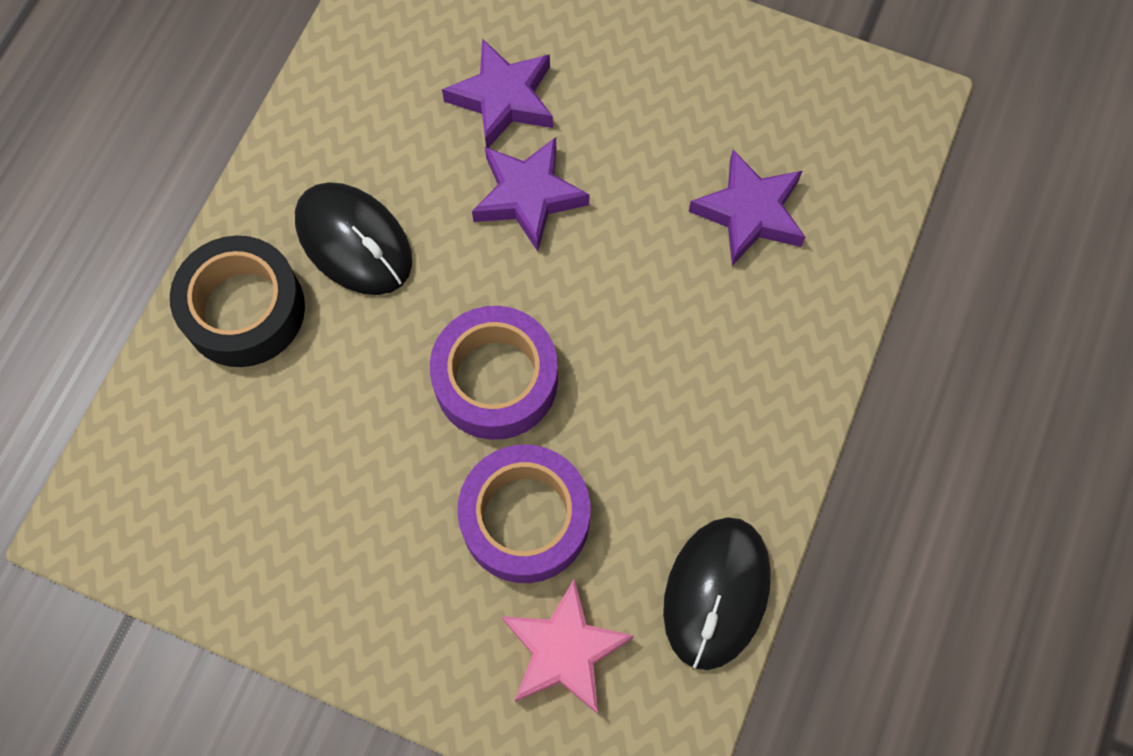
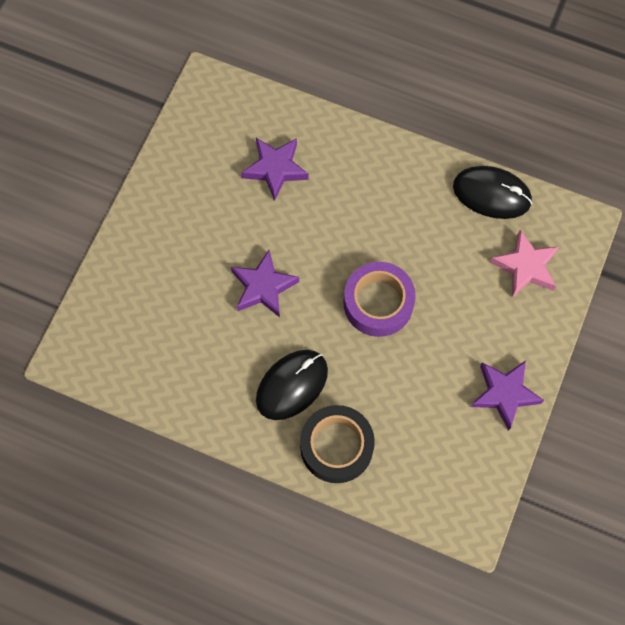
camera: 90 degrees left, 0 degrees up
(503, 99) = (197, 302): purple star -> purple star (504, 394)
(525, 519) = (457, 287): purple tape -> none

